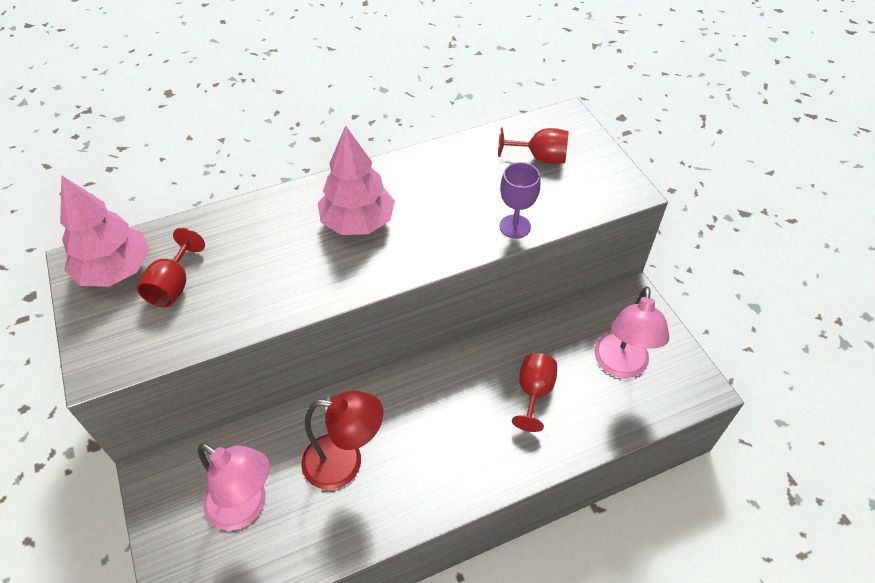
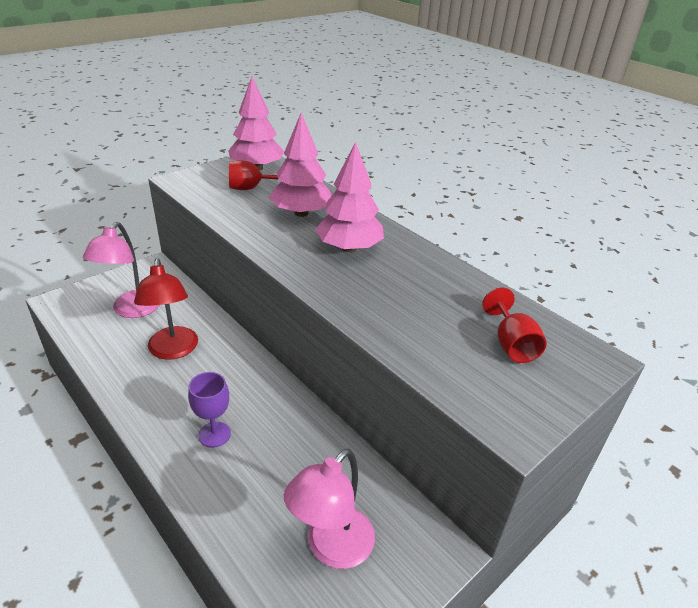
camera: 70 degrees right, 15 degrees down
(264, 247) = (301, 213): none -> pink tree
(515, 226) = (396, 339): purple goblet -> purple goblet (214, 434)
(534, 392) = (271, 467): red goblet -> none
(620, 365) = (331, 548): pink lamp -> pink lamp turned 45 degrees counterclockwise

